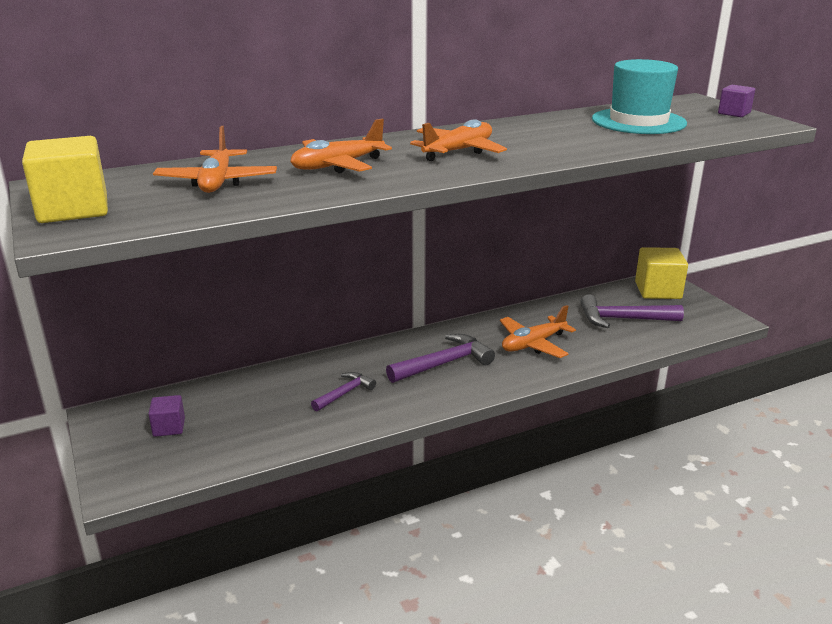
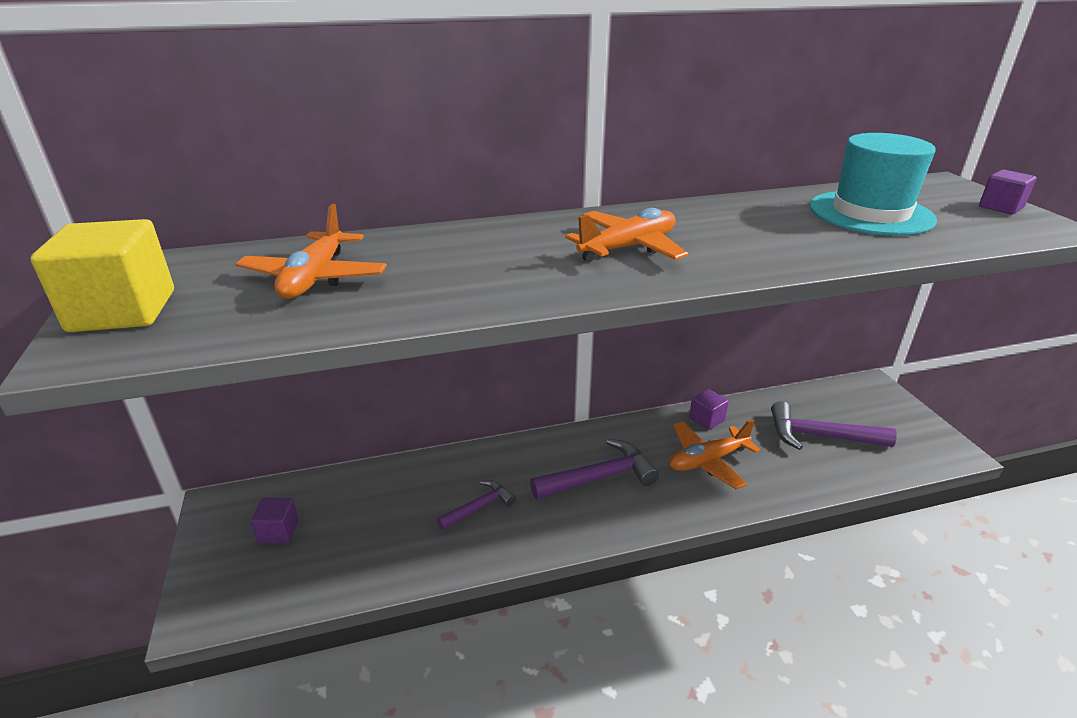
camera: 10 degrees right, 5 degrees up
(337, 166) = (470, 261): orange plane -> none
(527, 316) = (706, 419): none -> purple cube
(658, 290) = (866, 398): yellow cube -> none

